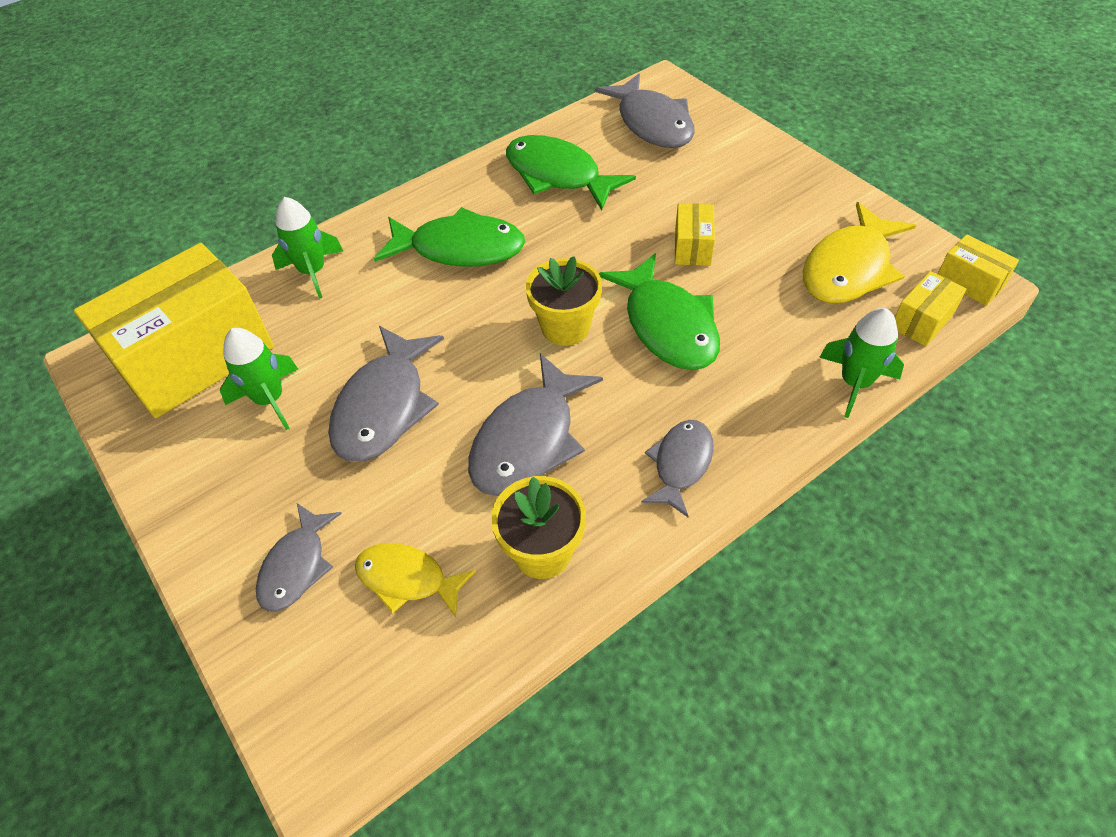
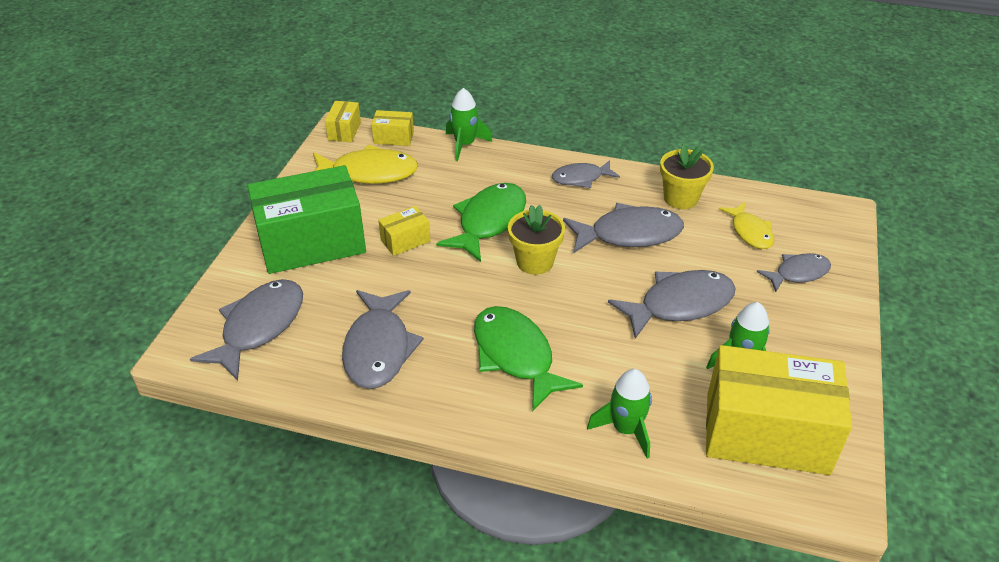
camera: 130 degrees left, 10 degrees down
(558, 175) = (378, 348): green fish -> grey fish
(746, 185) = (312, 243): none -> green box

